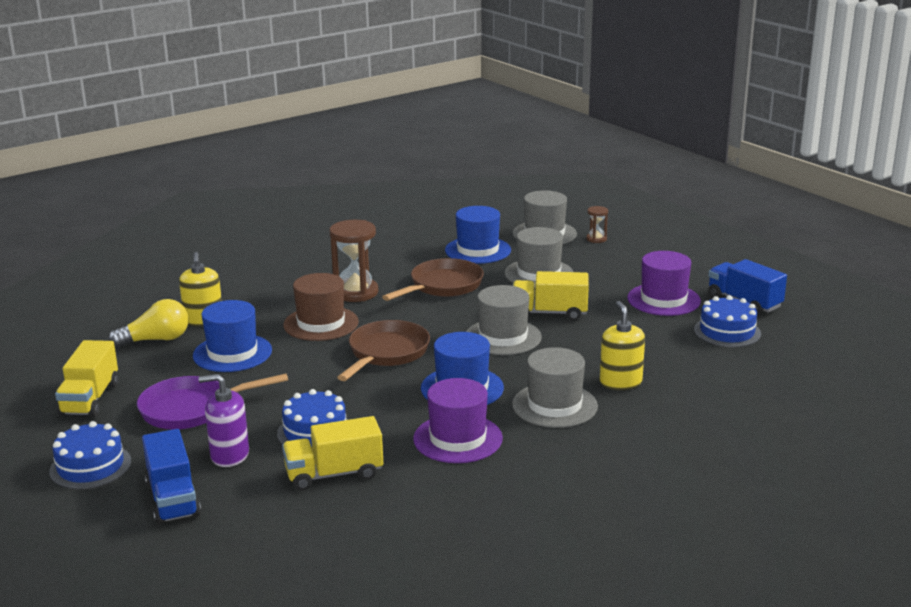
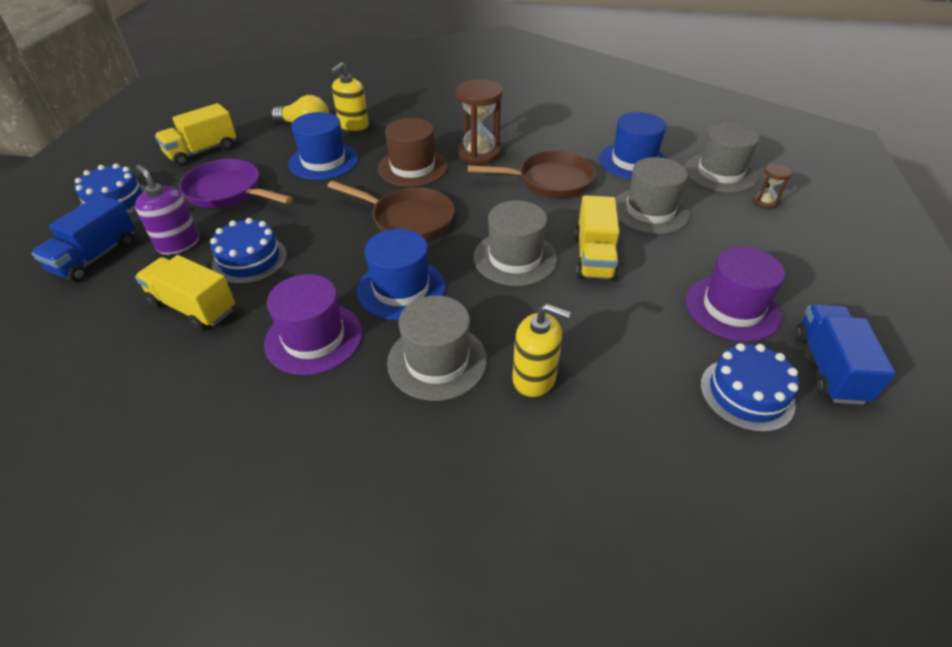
camera: 45 degrees right, 20 degrees up
(386, 353) = (408, 219): brown pan -> brown pan turned 45 degrees clockwise
(549, 313) = (594, 257): yellow truck -> yellow truck turned 135 degrees counterclockwise
(620, 382) = (534, 378): yellow soap dispenser -> yellow soap dispenser turned 75 degrees clockwise

